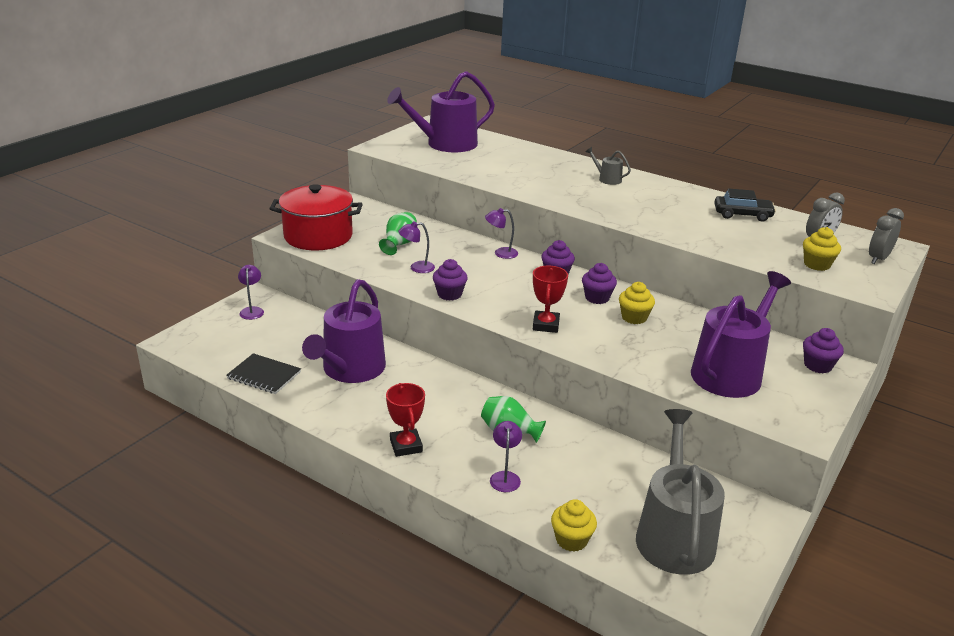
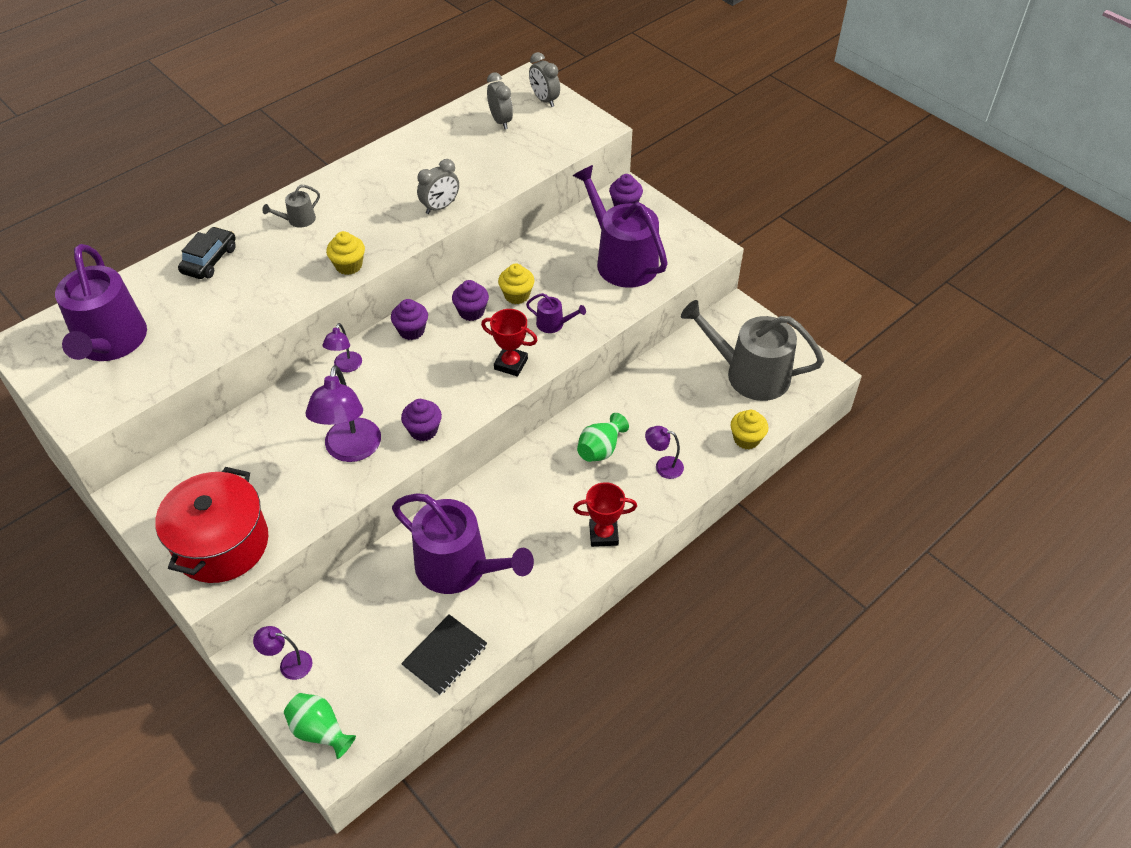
camera: 75 degrees left, 20 degrees up
(399, 244) = (283, 459): green vase -> green vase (320, 731)
(417, 268) = (351, 450): purple lamp -> purple lamp, size x1.89
(610, 341) = (553, 324): none -> purple watering can
(672, 228) = (440, 207): none -> grey clock
(742, 215) = (428, 149): black car -> black car (210, 260)
(817, 264) = (543, 139): yellow cupcake -> yellow cupcake (349, 265)

